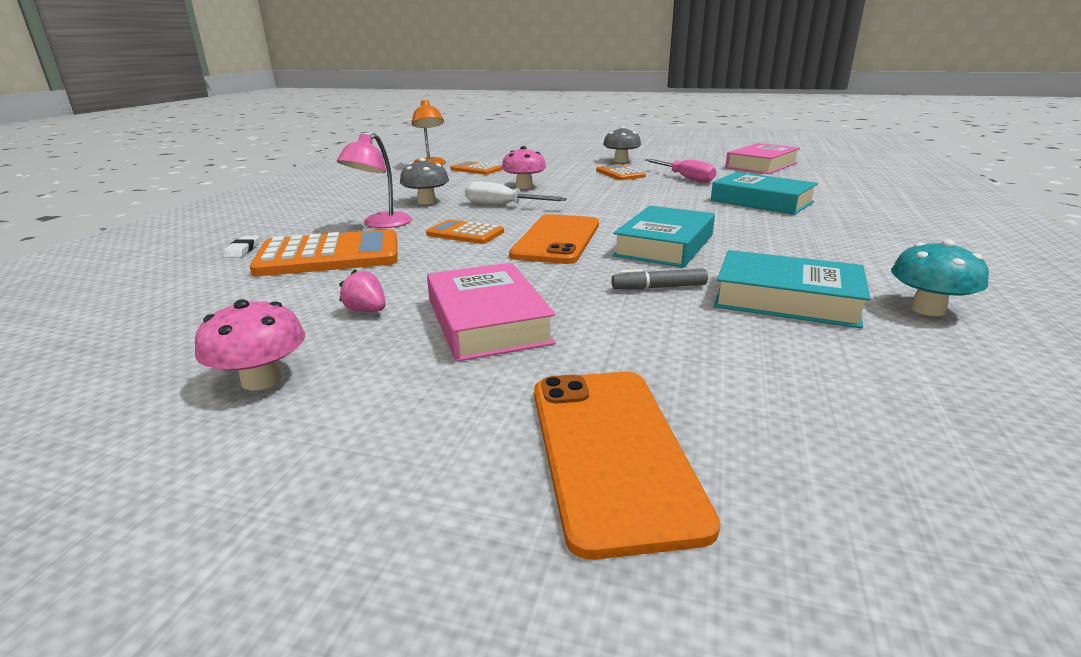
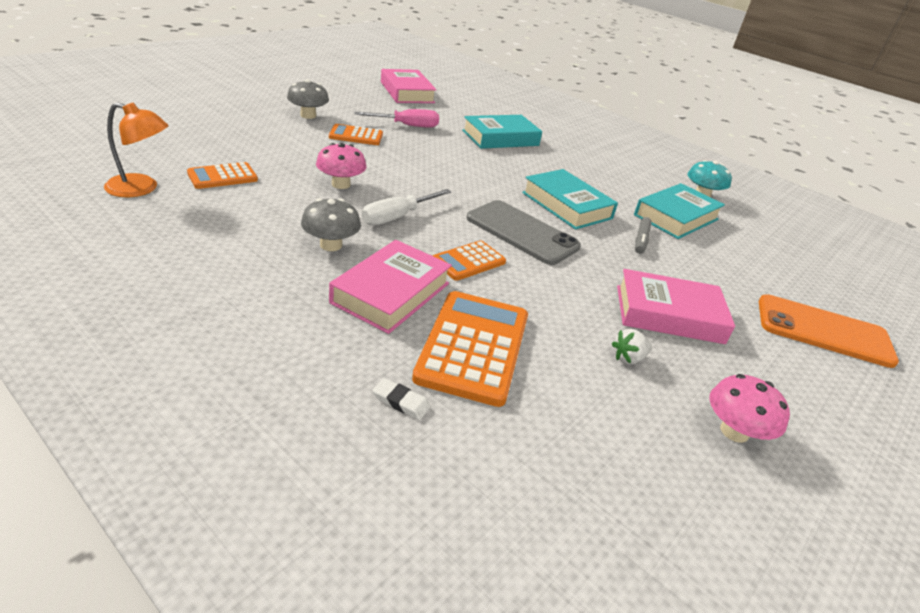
camera: 70 degrees left, 10 degrees up
(366, 311) = (628, 358): pink strawberry -> white strawberry
(381, 224) = (391, 293): pink lamp -> pink book
(557, 239) = (522, 232): orange phone -> grey phone

